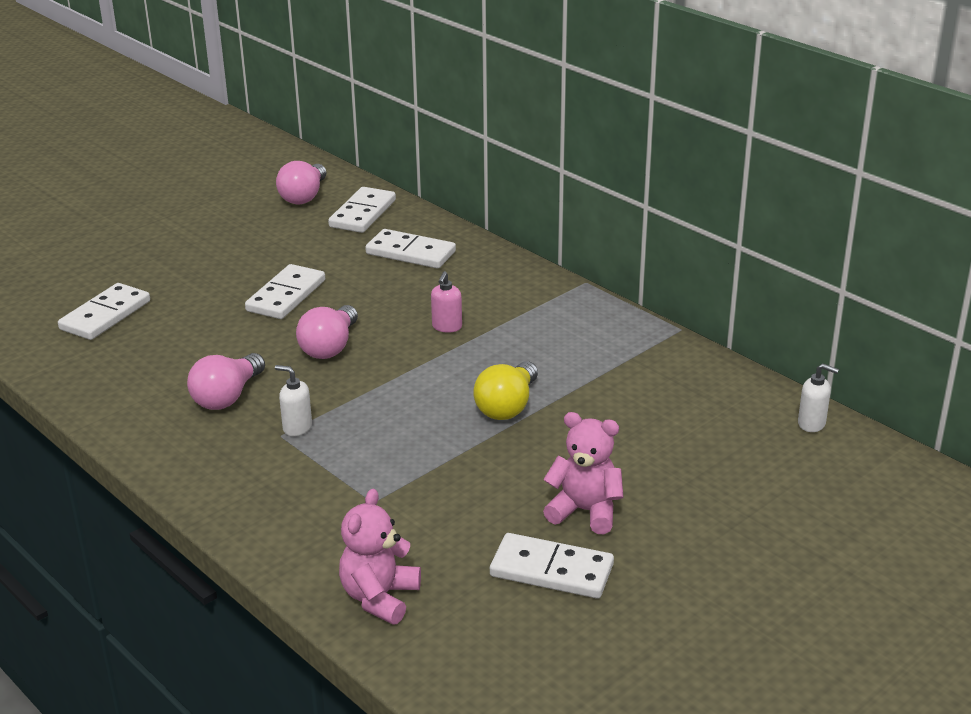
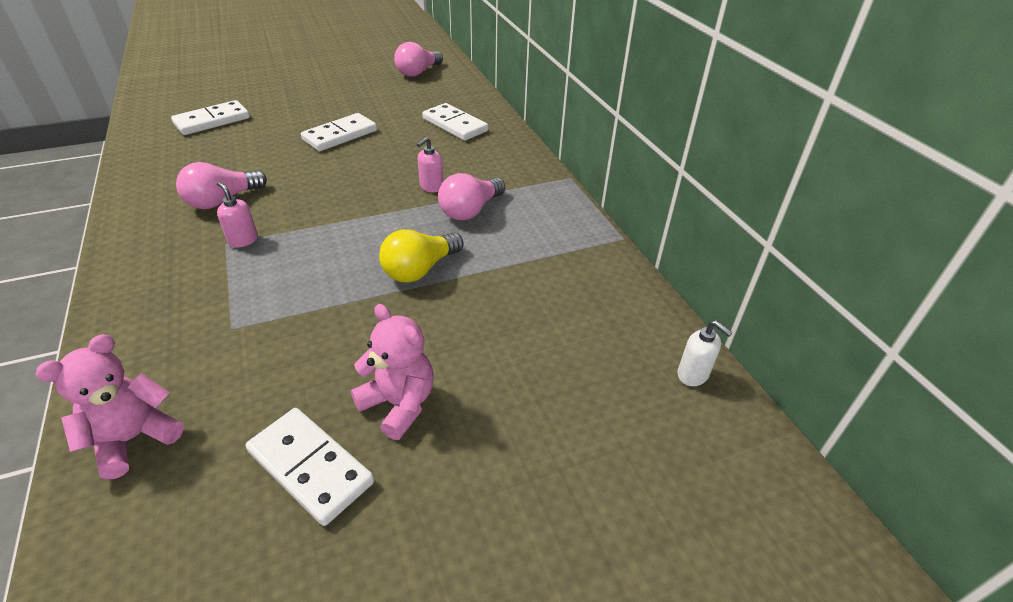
camera: 20 degrees right, 10 degrees up
(297, 427) = (243, 240): white soap dispenser -> pink soap dispenser
(330, 347) = (332, 181): pink light bulb -> pink light bulb (470, 210)
(362, 213) = (446, 91): white domino -> none

